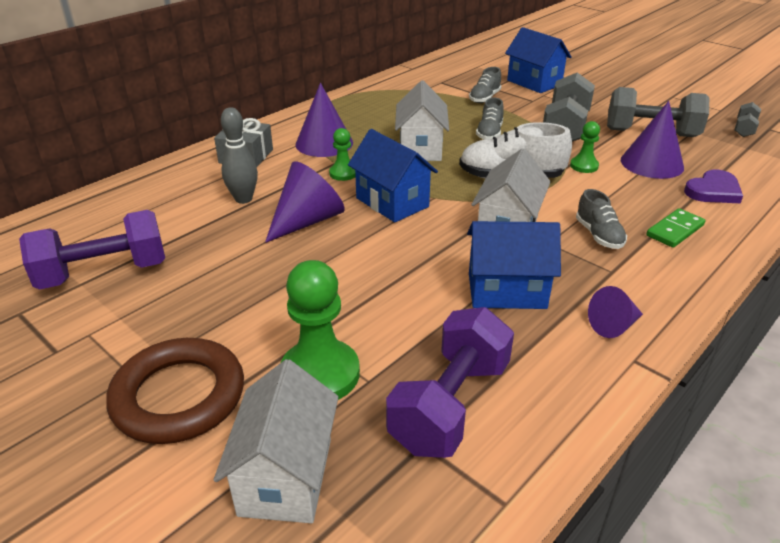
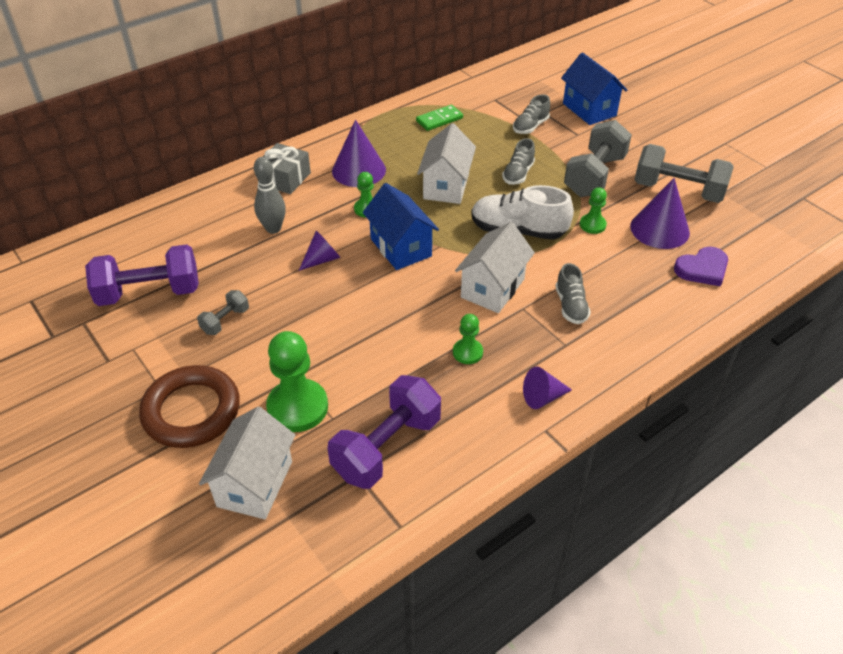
camera: 10 degrees right, 10 degrees up
(307, 221) = (322, 259): purple cone -> purple cone, size x0.59
(506, 291) = (467, 352): blue house -> green pawn
(674, 230) = (642, 309): green domino -> green domino (439, 120)
(744, 129) = (776, 195): grey dumbbell -> grey dumbbell (225, 321)

